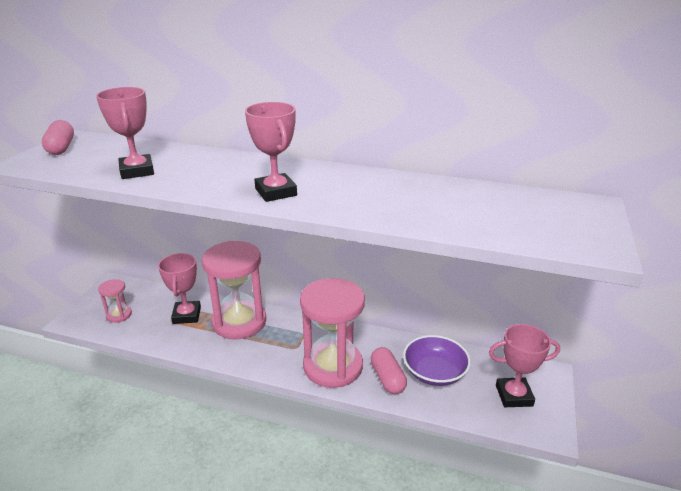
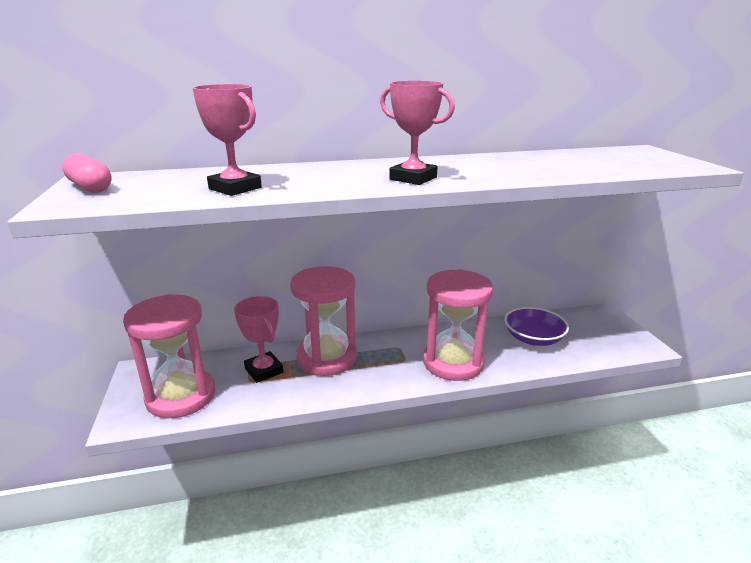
camera: 30 degrees left, 5 degrees down
(119, 315) = (181, 396): pink hourglass -> pink hourglass, size x2.18
(387, 378) = (505, 355): pink capsule -> none
(514, 395) = (601, 334): pink trophy -> none

